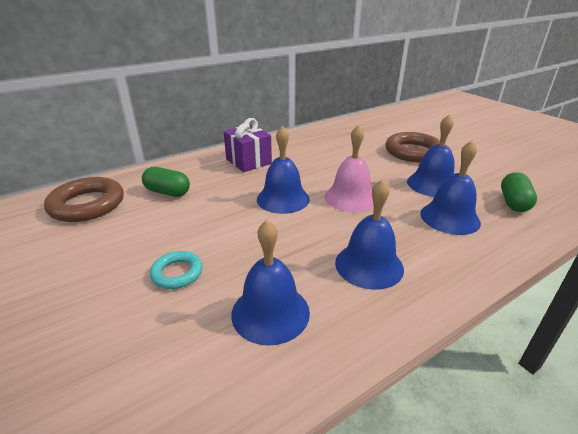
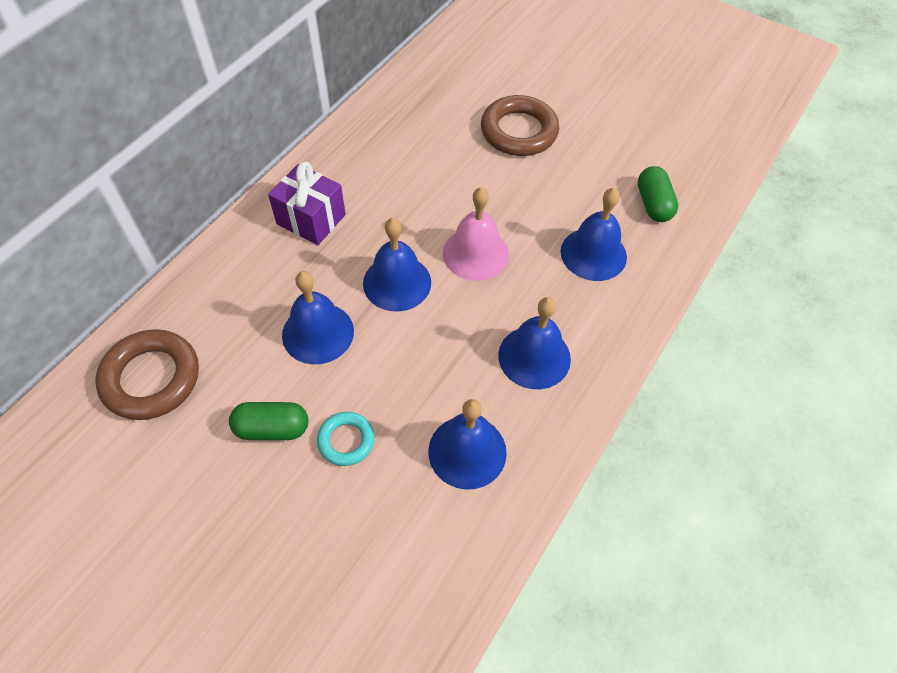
camera: 25 degrees left, 25 degrees up
(167, 192) = (242, 319): green capsule -> green capsule (272, 428)
(432, 184) = (560, 196): blue bell -> blue bell (318, 333)

